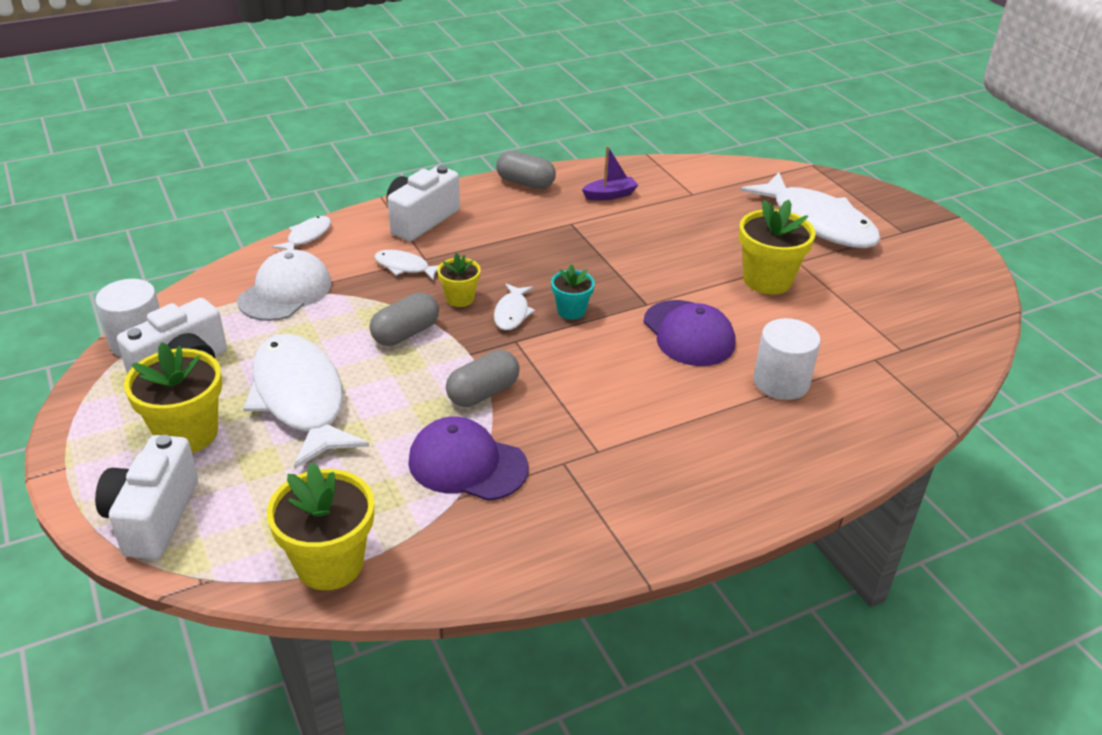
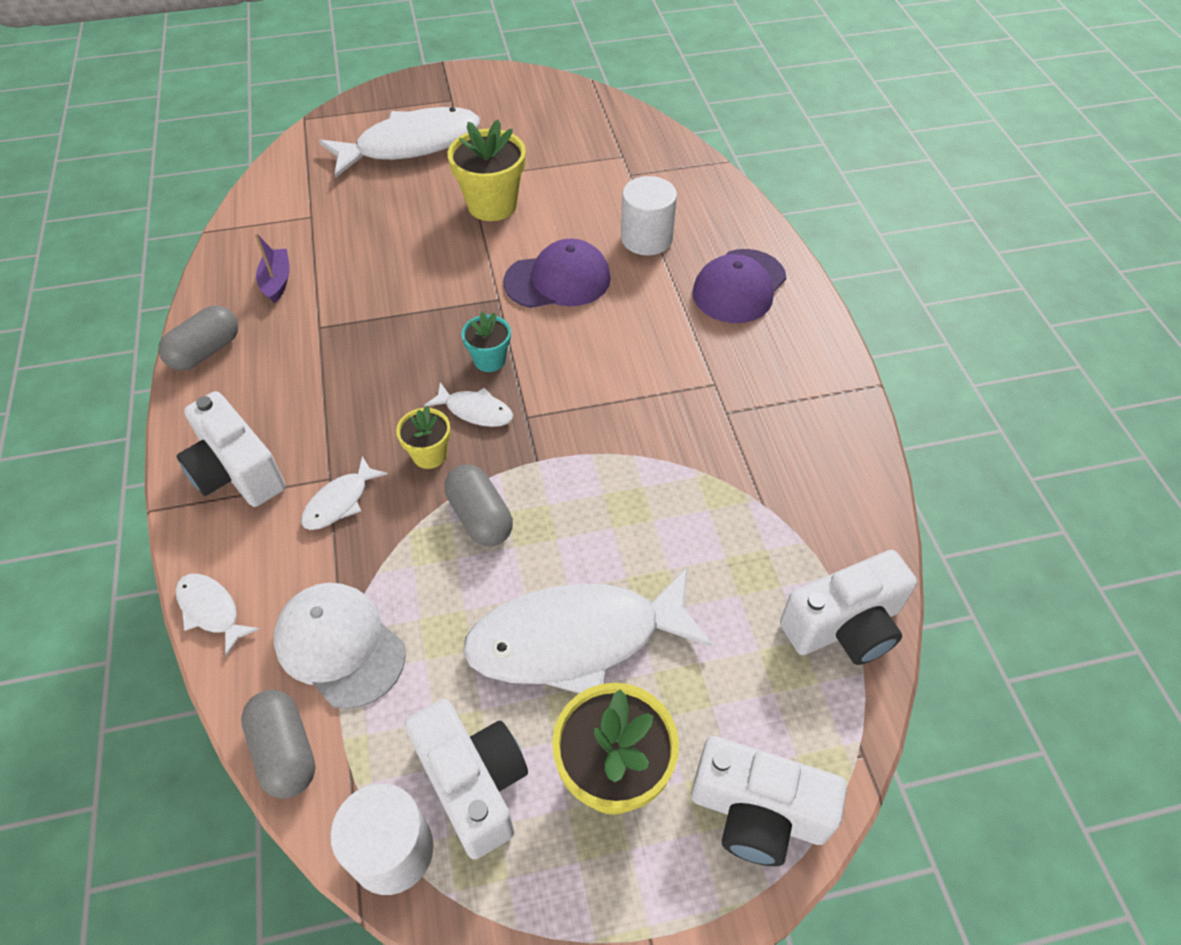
camera: 75 degrees left, 15 degrees up
(330, 563) = (844, 626): yellow flower pot -> white camera
(467, 464) = (716, 489): purple cap -> purple cap (739, 286)
(483, 393) = (608, 459): grey capsule -> grey capsule (285, 751)

